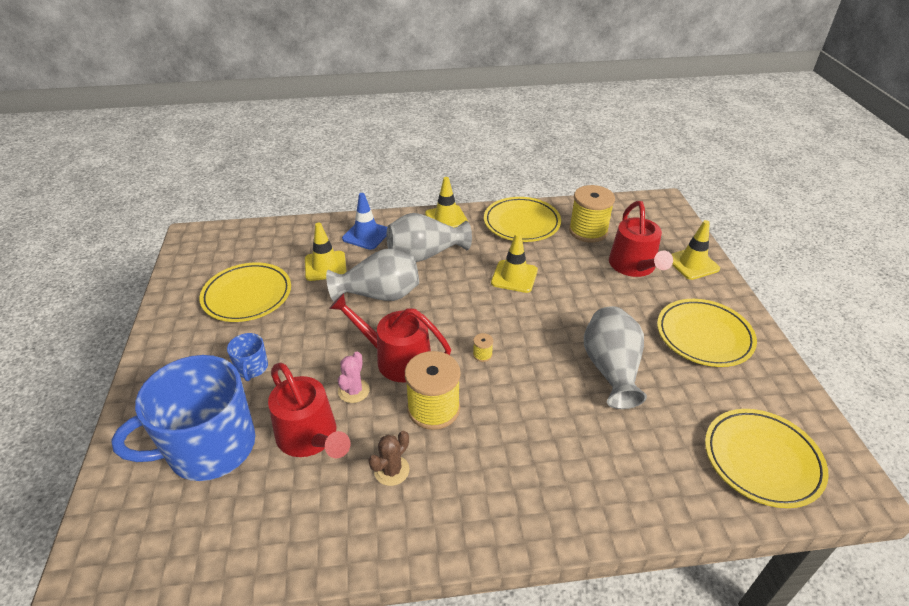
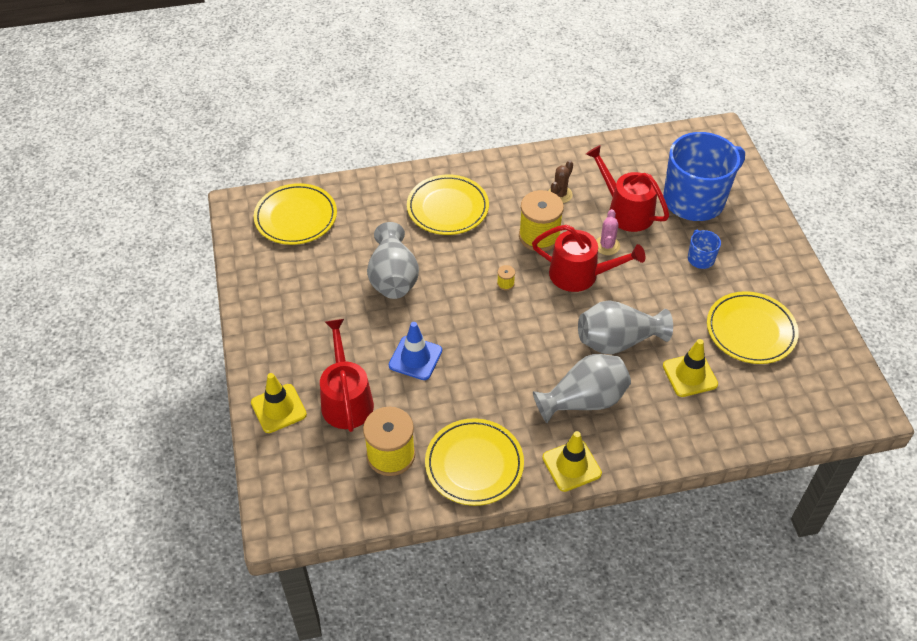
camera: 175 degrees right, 10 degrees up
(366, 235) = (663, 427): blue traffic cone -> blue traffic cone (415, 358)
(514, 276) = (480, 375): yellow traffic cone -> none
(704, 336) = (300, 316): yellow plate -> yellow plate (447, 208)

